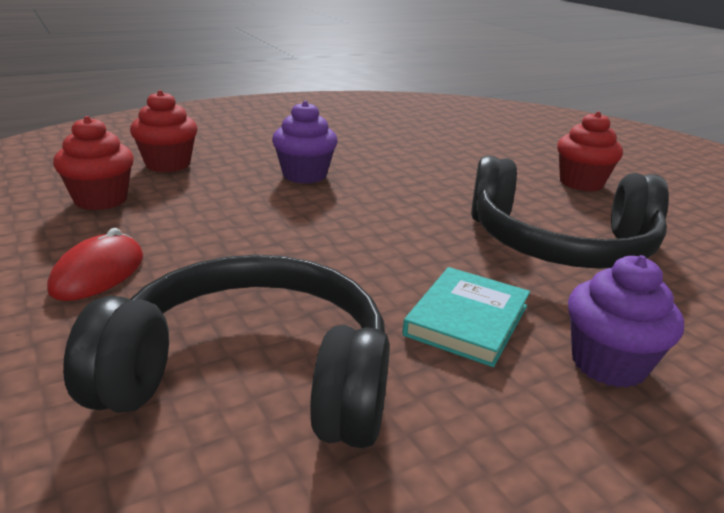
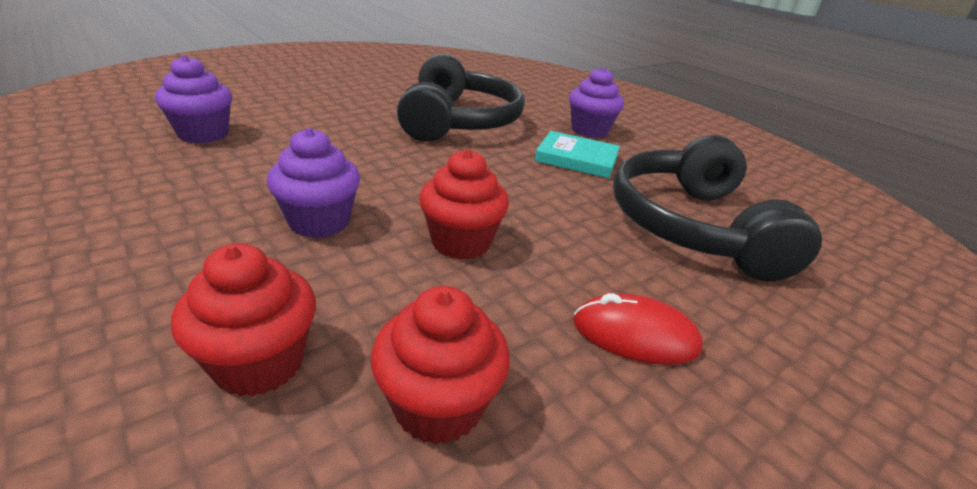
camera: 100 degrees left, 5 degrees up
(447, 141) = (203, 134): none -> purple cupcake
(581, 183) = (339, 98): red cupcake -> red cupcake (461, 242)

